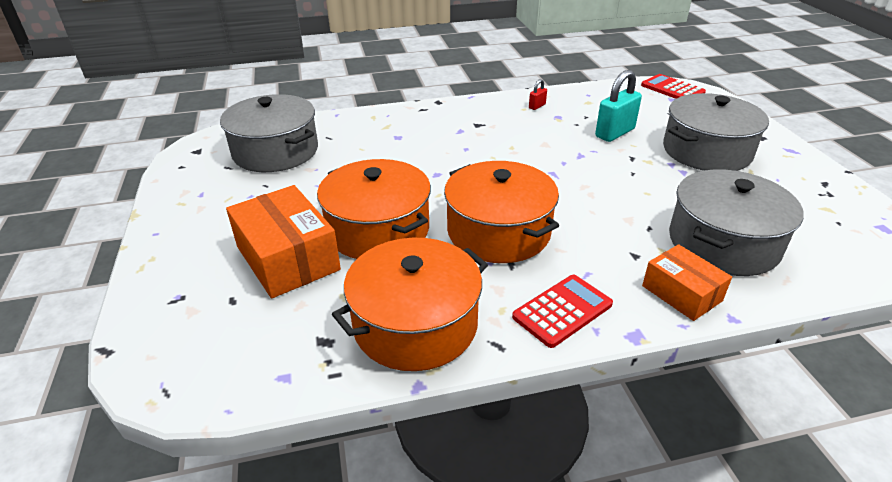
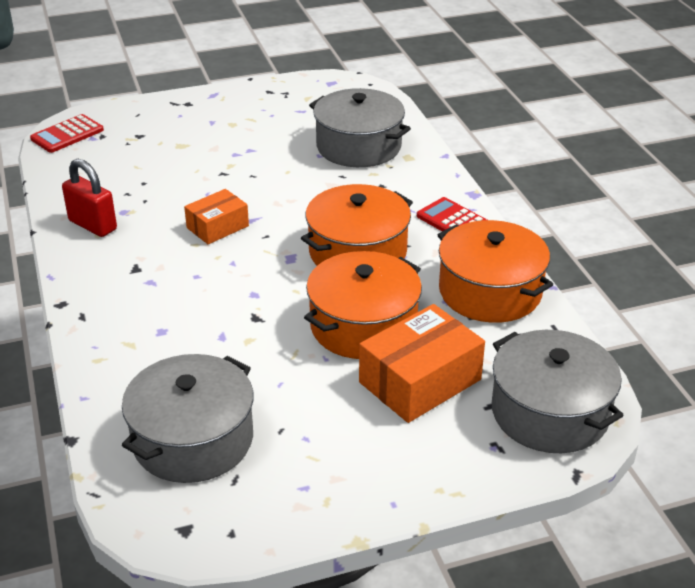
camera: 95 degrees left, 0 degrees up
(537, 106) = (93, 225): red padlock -> red padlock, size x2.12
(615, 133) = (169, 178): turquoise padlock -> none
(681, 293) = (423, 171): orange box -> orange box (217, 227)
(706, 151) = (212, 134): grey pot -> grey pot (550, 412)

